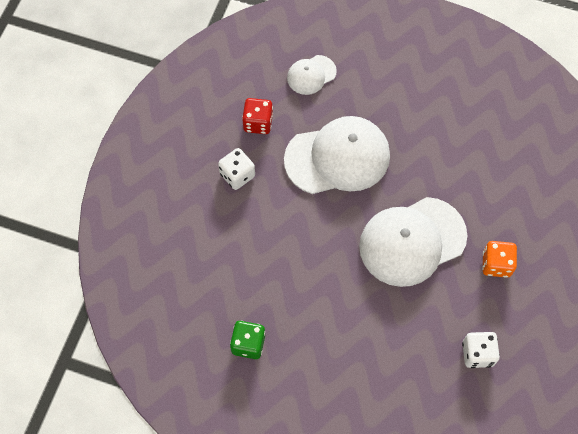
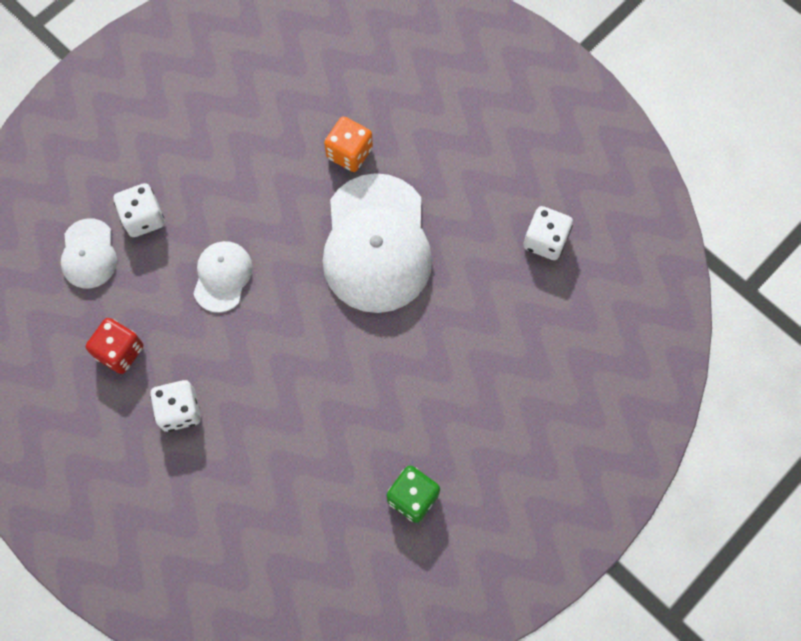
camera: 65 degrees left, 5 degrees up
(337, 157) = (222, 276): white cap -> white cap, size x0.50
(351, 93) = (143, 218): none -> white dice
(496, 264) = (450, 167): orange dice -> orange dice (349, 153)

